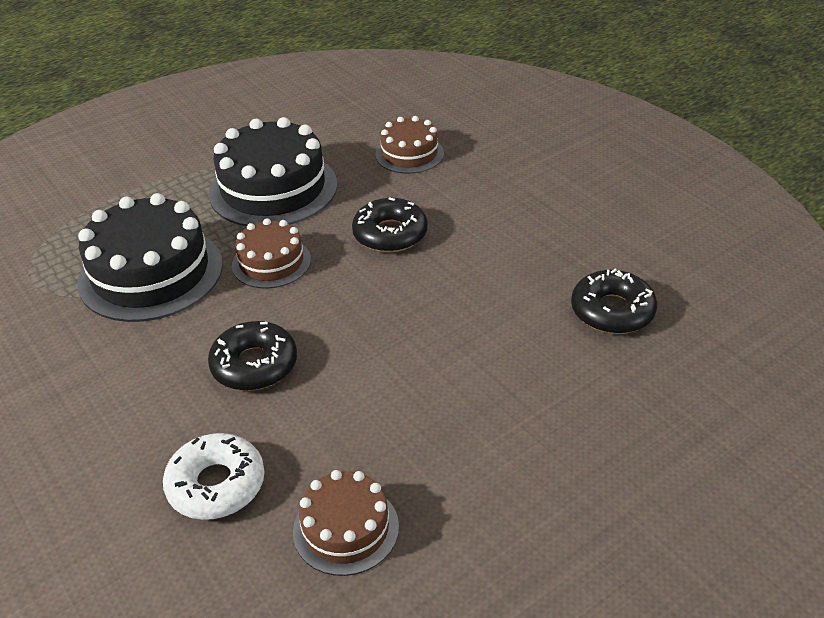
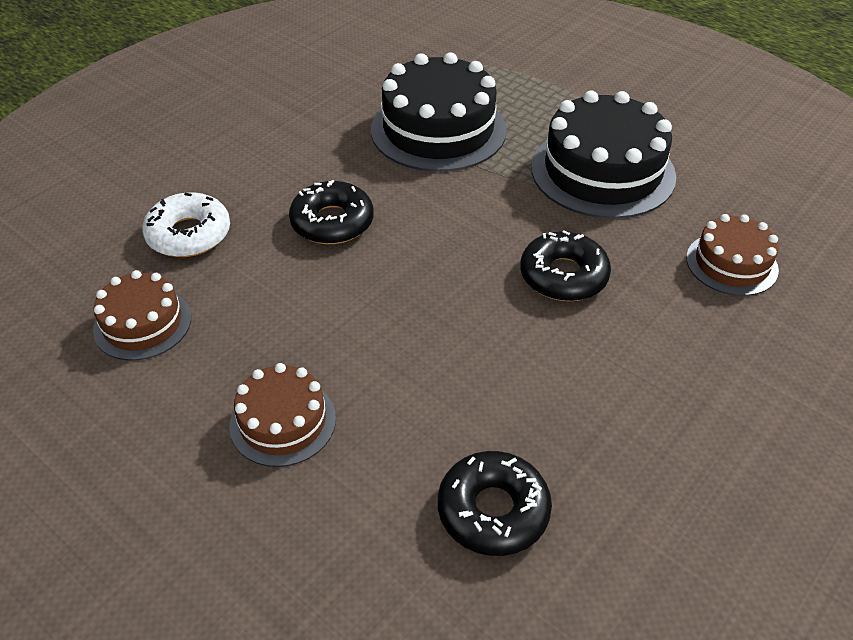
camera: 75 degrees right, 5 degrees up
(271, 262) = (480, 199): brown cake -> brown cake (283, 422)

